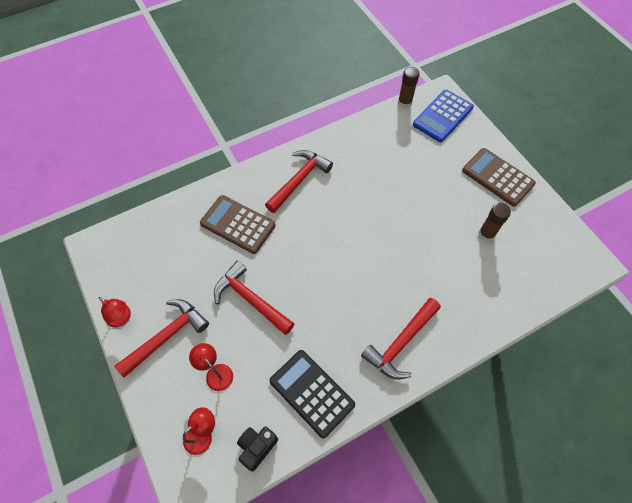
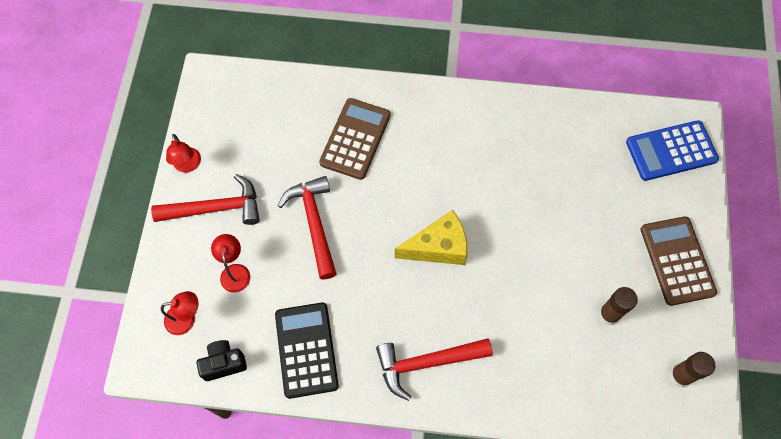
camera: 35 degrees right, 5 degrees up
(237, 224) = (355, 139): brown calculator -> brown calculator turned 45 degrees clockwise
(299, 180) = (451, 129): red hammer -> none
(349, 261) = (438, 247): none -> yellow cheese
(404, 103) = (638, 109): brown glue stick -> brown glue stick (680, 376)

